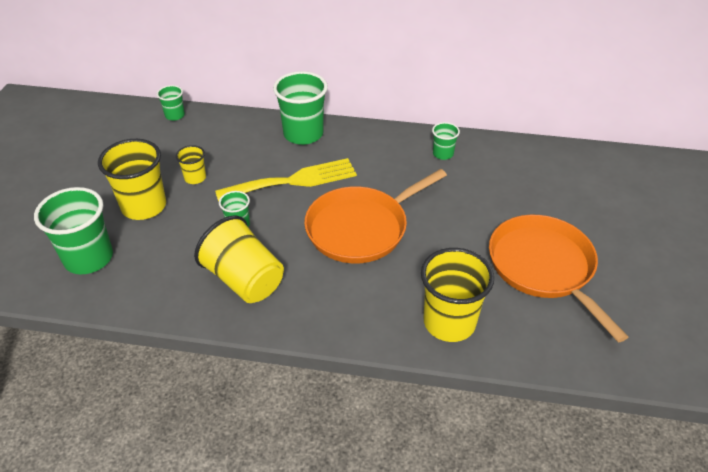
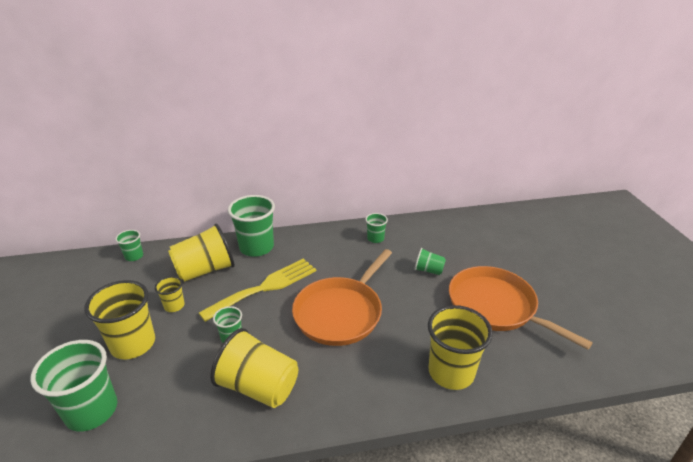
camera: 20 degrees left, 10 degrees down
(239, 147) = (205, 270): none -> yellow cup
(486, 206) = (428, 270): none -> green cup

